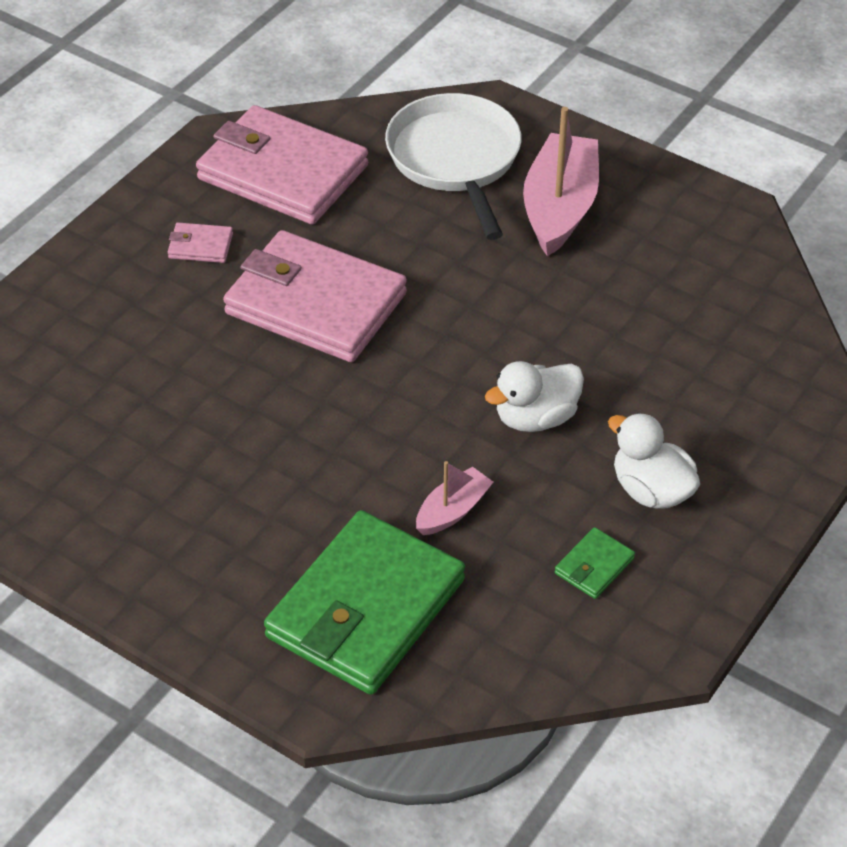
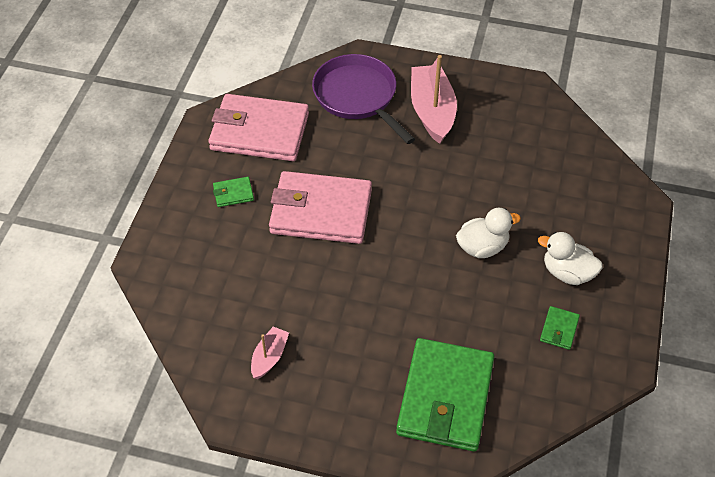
camera: 20 degrees left, 5 degrees up
(200, 246) = (233, 193): pink wallet -> green wallet
(453, 511) = (464, 320): pink boat -> pink boat (269, 357)
(455, 160) = (358, 97): white pan -> purple pan
(536, 418) = (482, 247): white duck -> white duck turned 150 degrees counterclockwise

